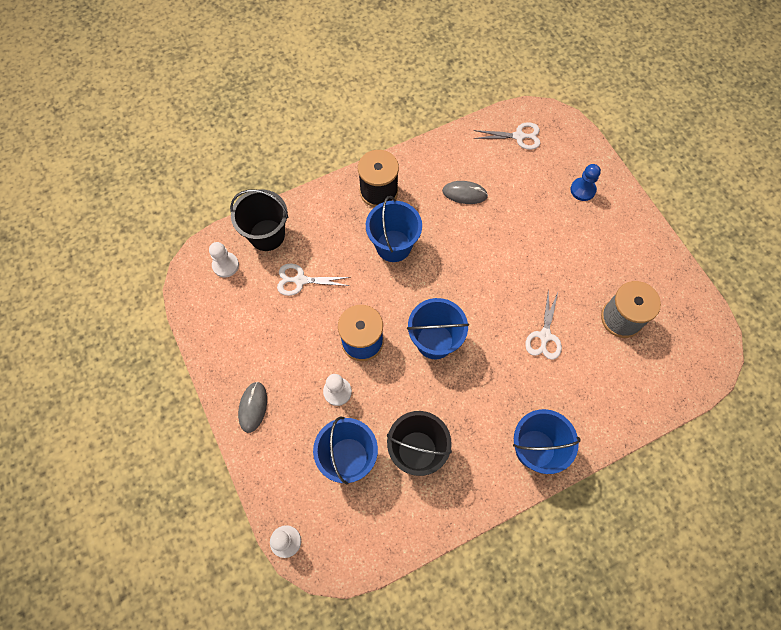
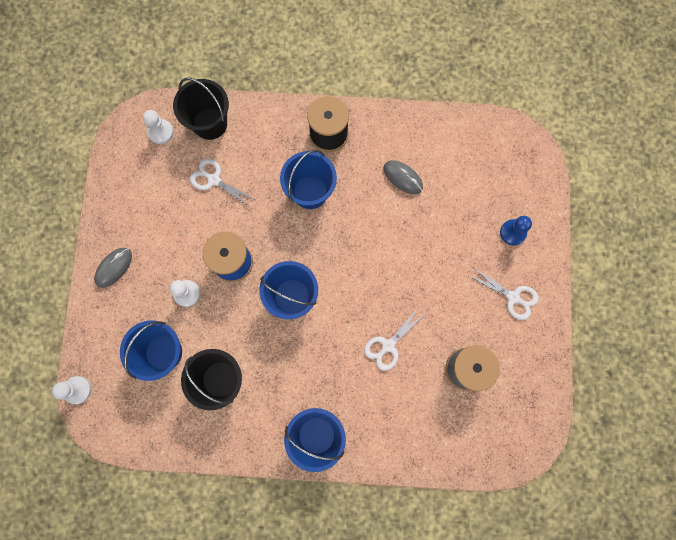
camera: 30 degrees right, 10 degrees up
(518, 136) = (488, 149): white scissors -> white scissors (513, 297)

